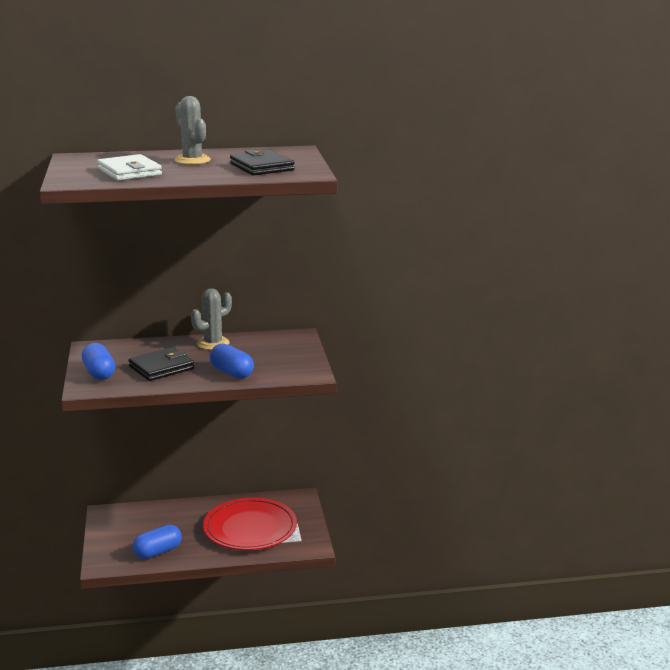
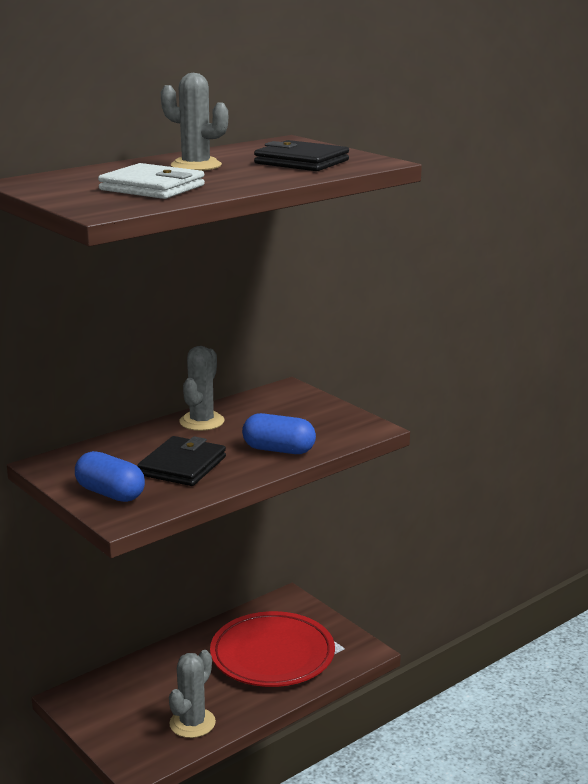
camera: 30 degrees left, 0 degrees up
(158, 552) = (192, 723): blue capsule -> grey cactus

